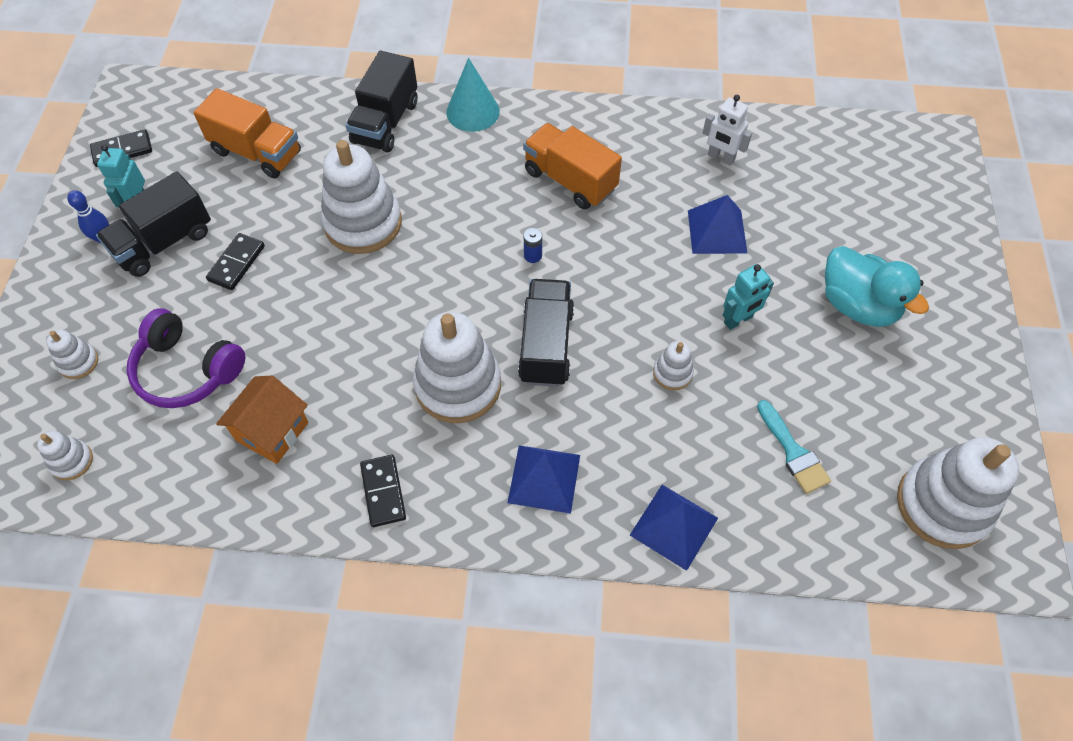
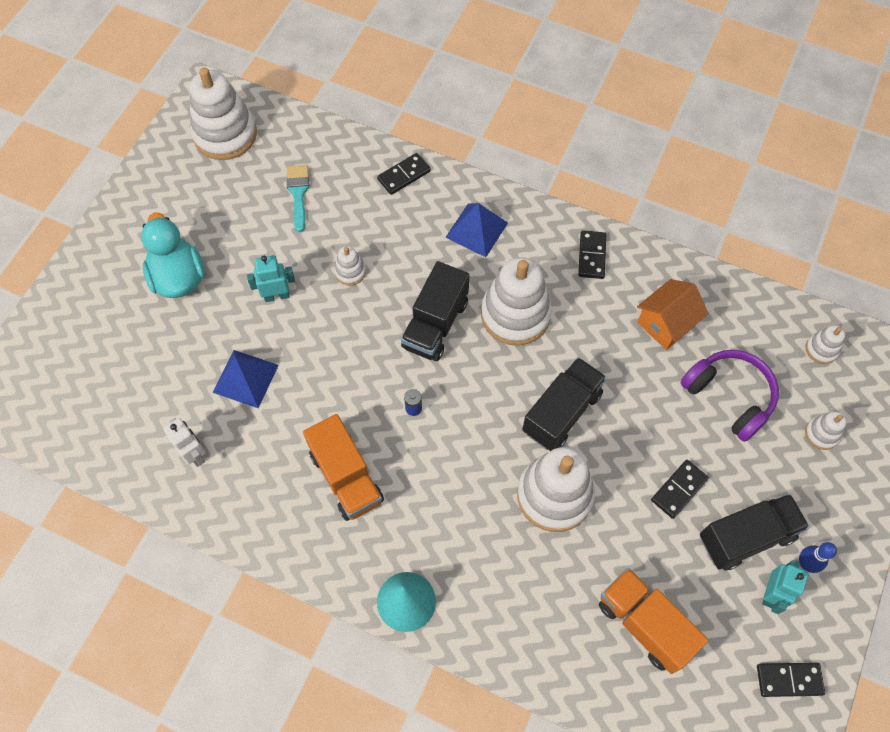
camera: 160 degrees left, 5 degrees up
(385, 122) = (501, 619): black truck -> black truck (561, 412)
(673, 526) = (404, 175): blue pyramid -> black domino

